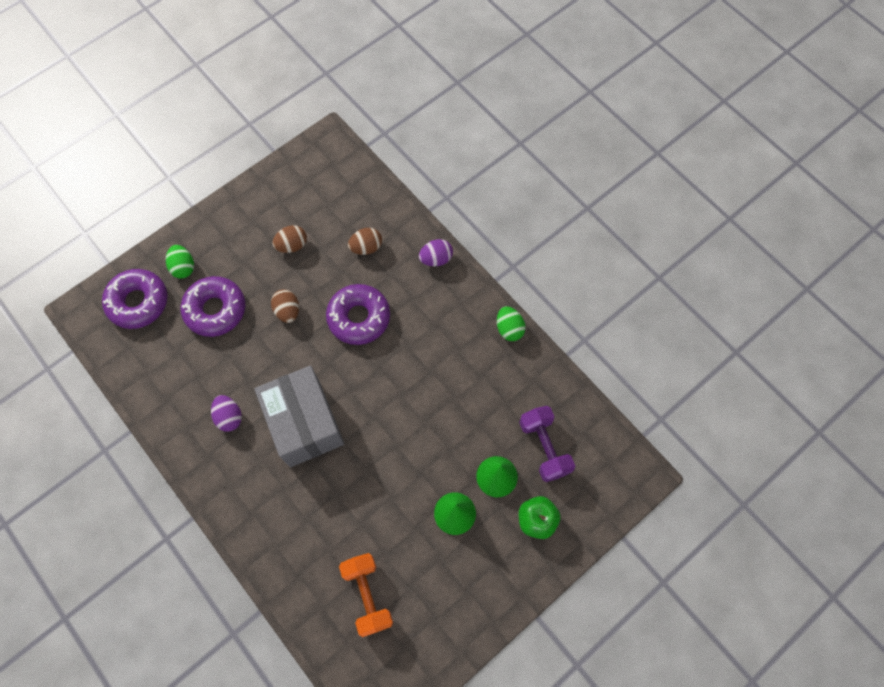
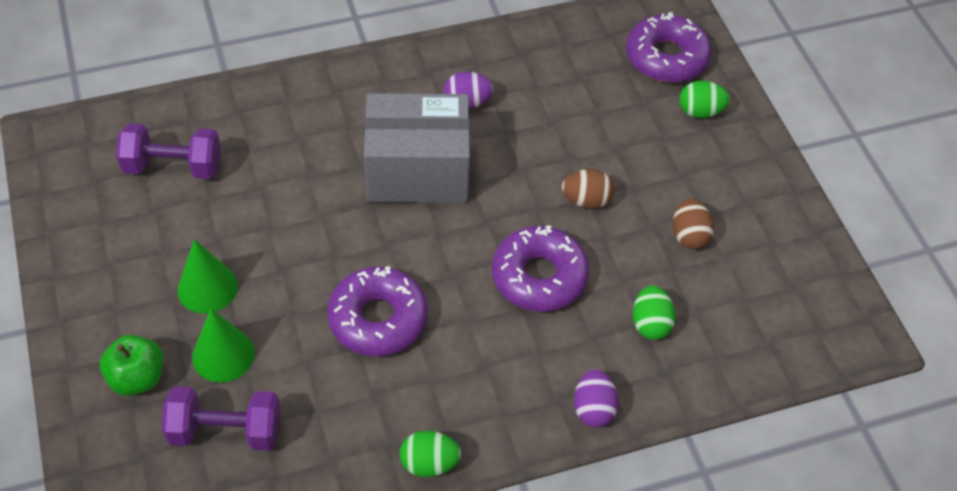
camera: 110 degrees right, 15 degrees down
(215, 310) = (622, 127): purple donut -> purple donut (378, 319)
(366, 247) = (650, 324): brown egg -> green egg
(367, 595) = (173, 166): orange dumbbell -> purple dumbbell

